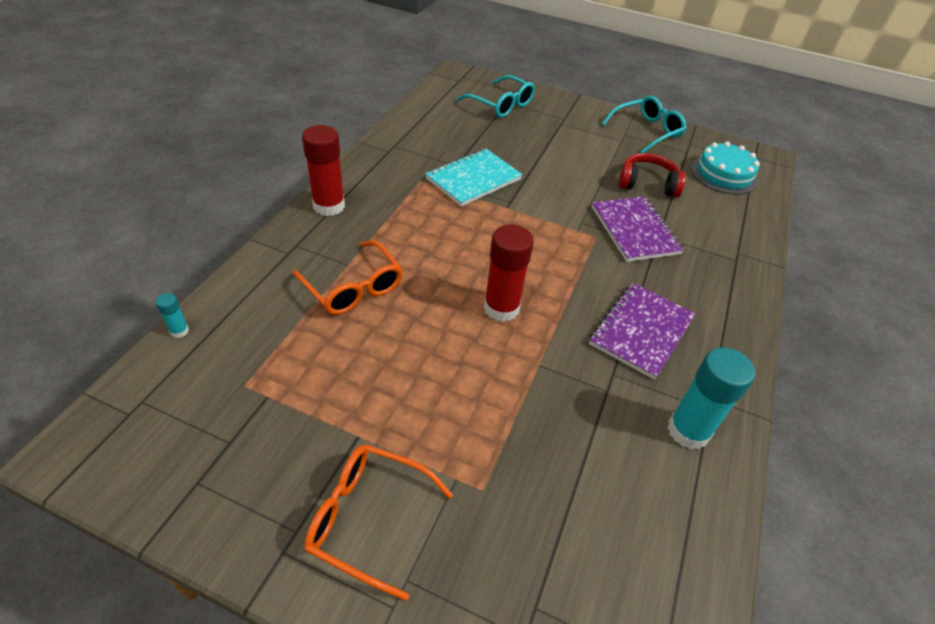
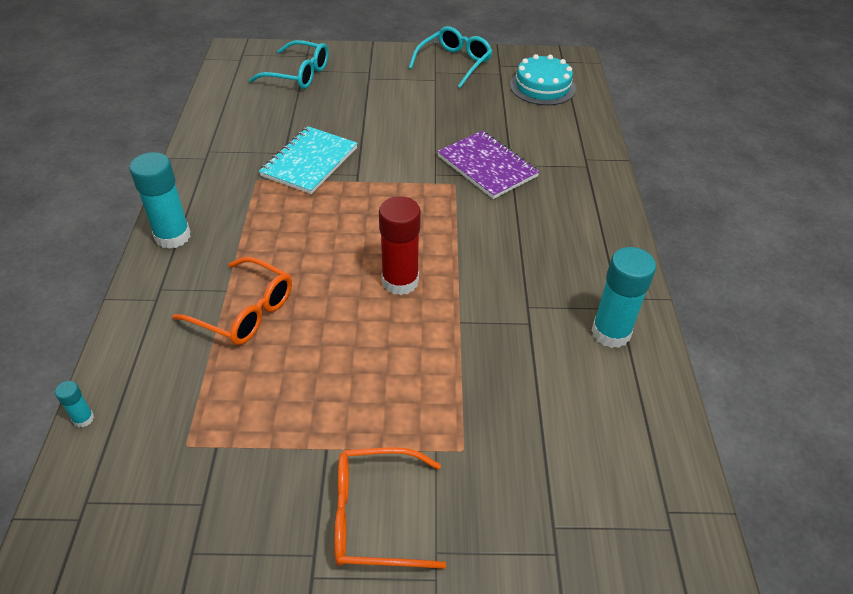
camera: 20 degrees left, 0 degrees up
(329, 206) = (173, 236): red glue stick -> turquoise glue stick
(641, 331) = (534, 259): purple notebook -> none
(647, 184) = (478, 117): red headphones -> none

